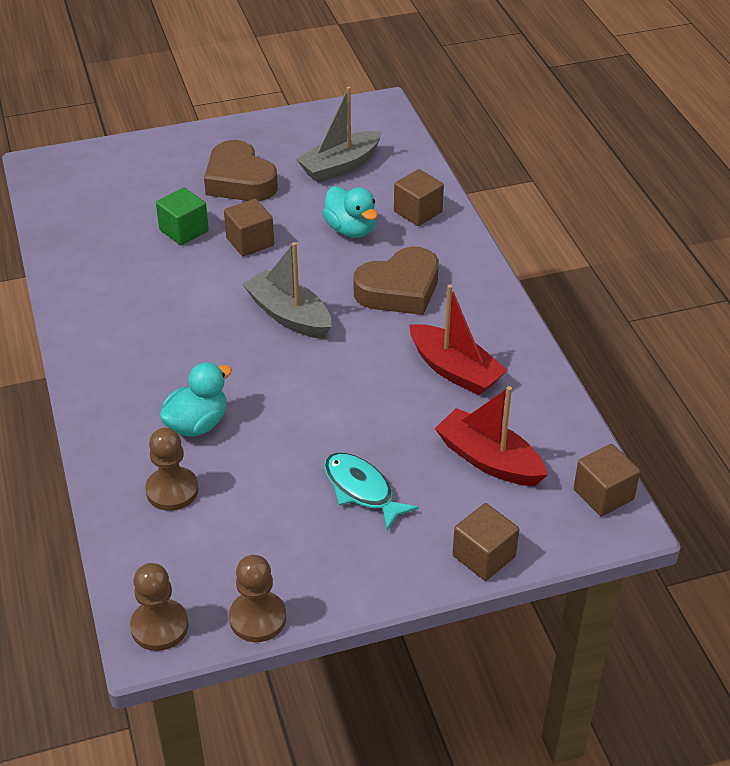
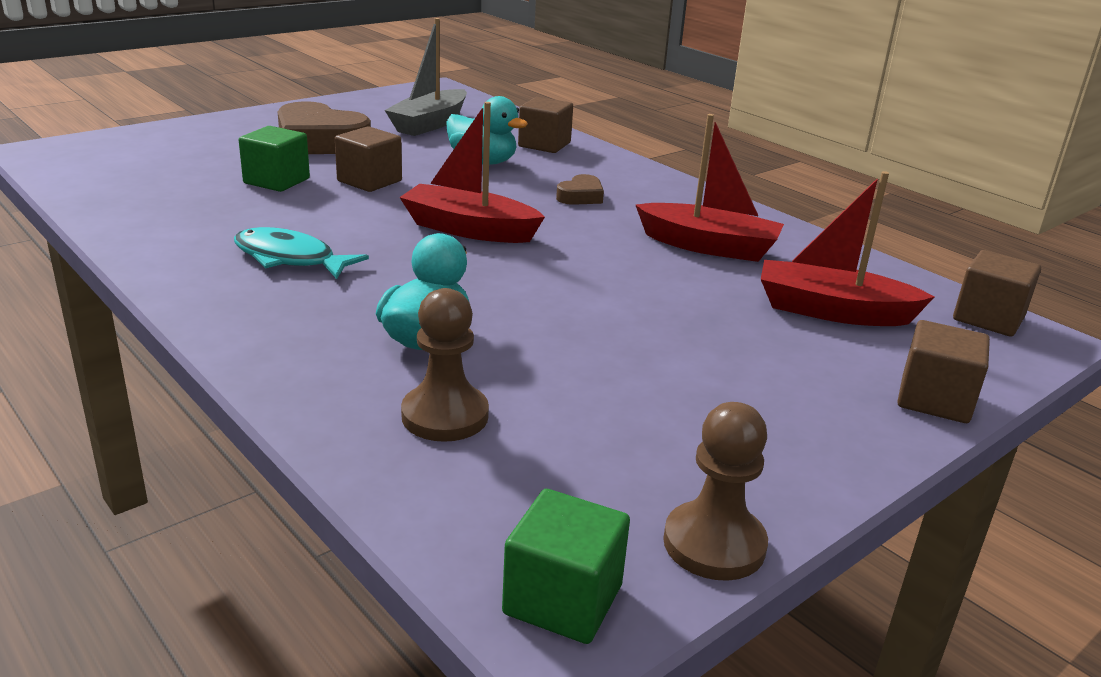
camera: 25 degrees left, 15 degrees down
(159, 626) = (563, 599): brown pawn -> green cube
(289, 315) = (469, 229): grey boat -> red boat
(361, 490) = (713, 365): turquoise fish -> turquoise fish (290, 258)
(399, 290) = (581, 196): brown heart -> brown heart, size x0.48

